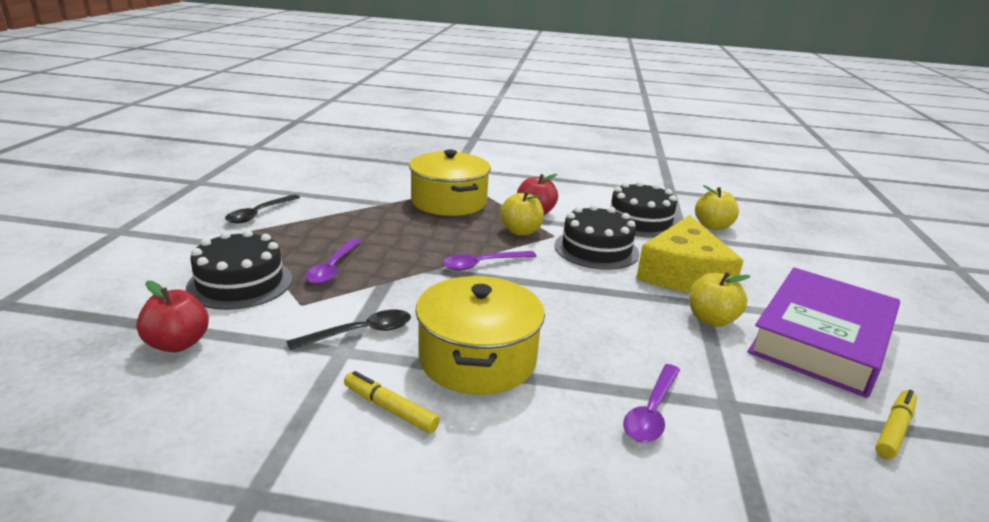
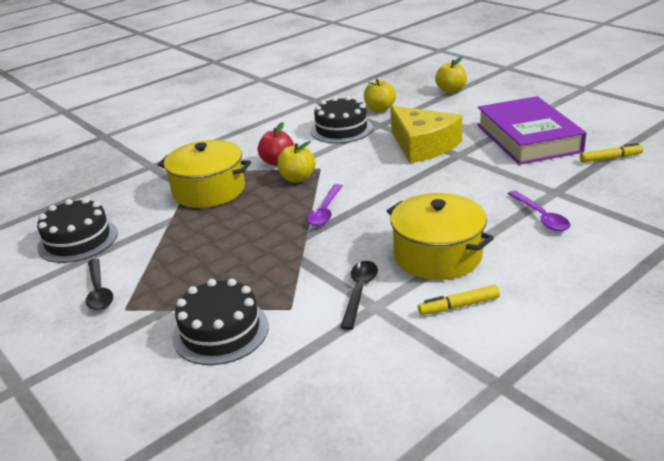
camera: 45 degrees left, 5 degrees up
(178, 344) = (284, 384): red apple -> none
(333, 268) = (251, 278): purple spoon -> none
(596, 249) = (358, 161): black cake -> black cake (78, 240)
(711, 320) = (478, 160): yellow apple -> yellow apple (451, 90)
(894, 430) = (610, 158): yellow marker -> yellow marker turned 90 degrees clockwise

